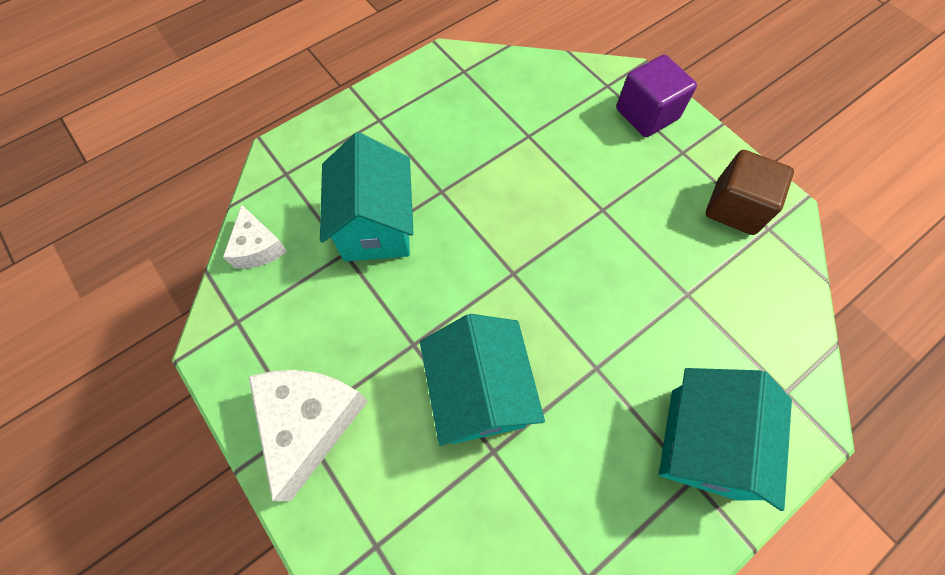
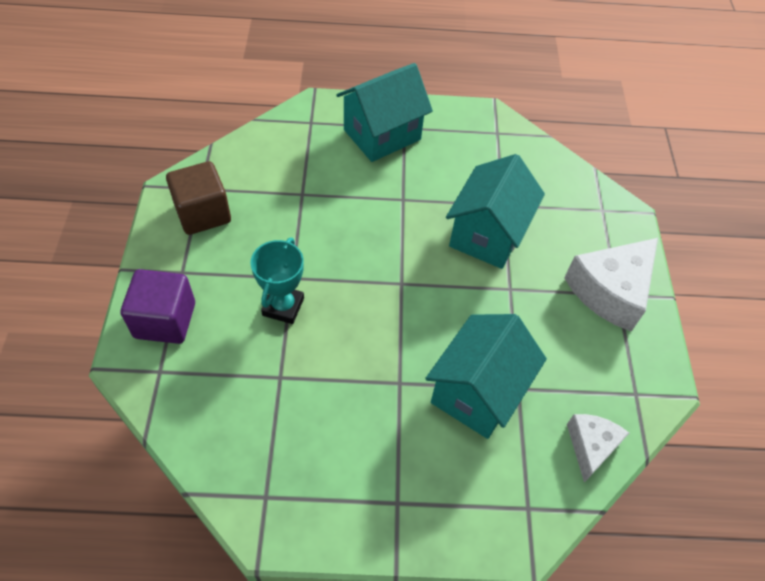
camera: 145 degrees left, 10 degrees down
(582, 182) = (283, 306): none -> turquoise trophy

